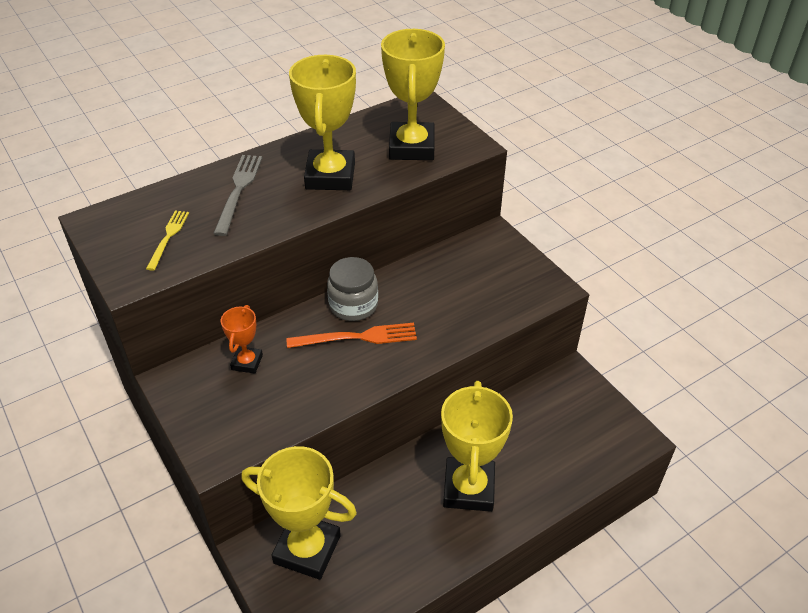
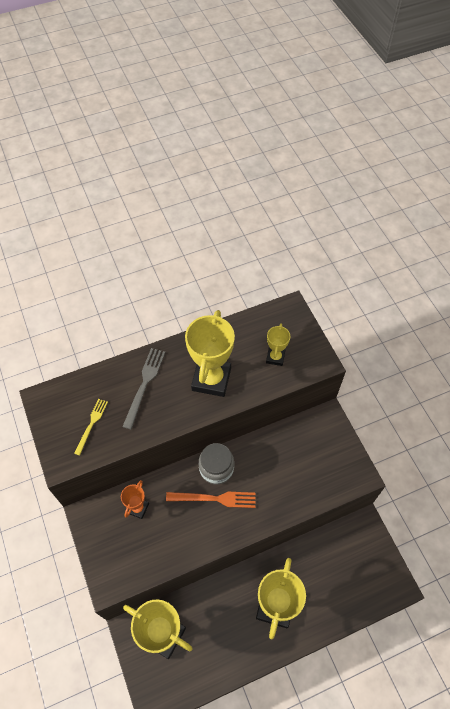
camera: 10 degrees right, 15 degrees up
(412, 147) = (275, 357): yellow trophy -> yellow trophy, size x0.51

